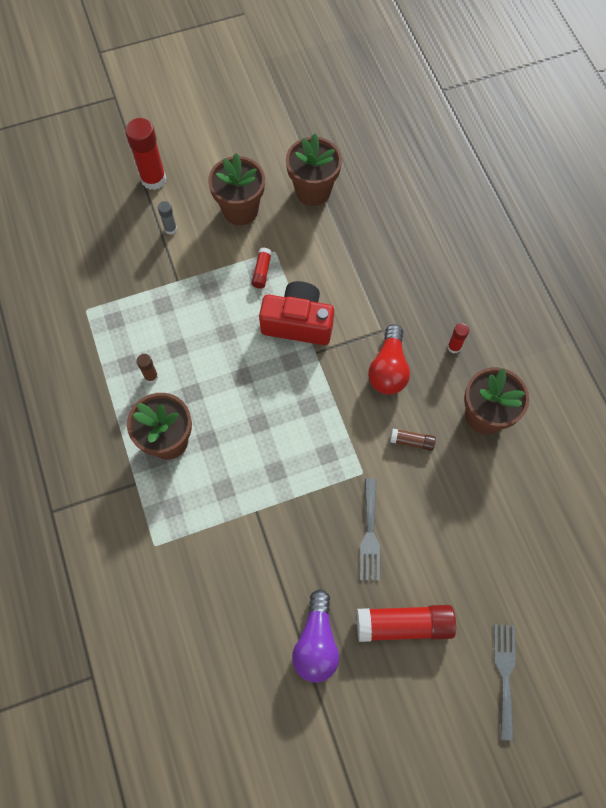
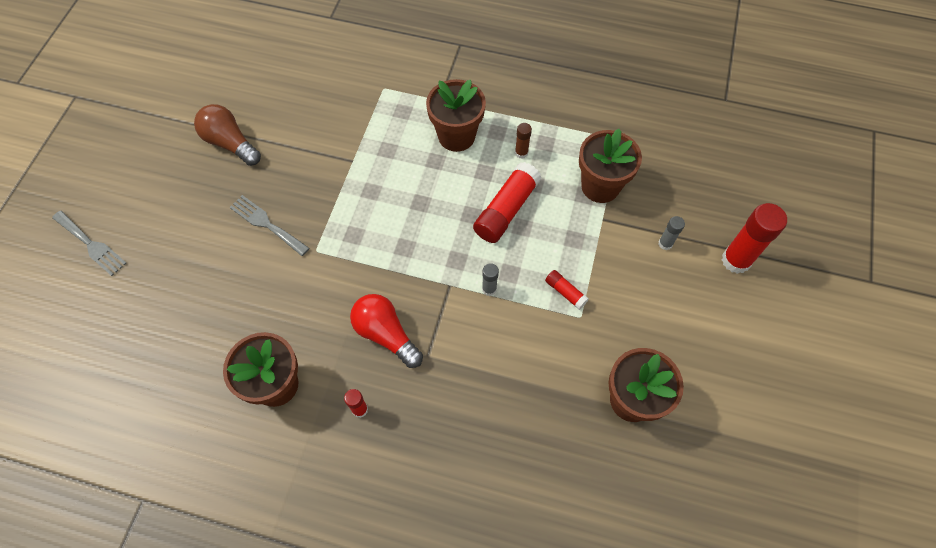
camera: 125 degrees right, 5 degrees down
(240, 210) = (650, 315): brown flower pot -> brown flower pot (600, 186)
(298, 323) = (489, 289): red camera -> grey glue stick
(316, 642) = (230, 143): purple light bulb -> brown light bulb
(404, 624) = (186, 203): red glue stick -> red glue stick (506, 210)
(412, 441) = (307, 306): brown glue stick -> none

